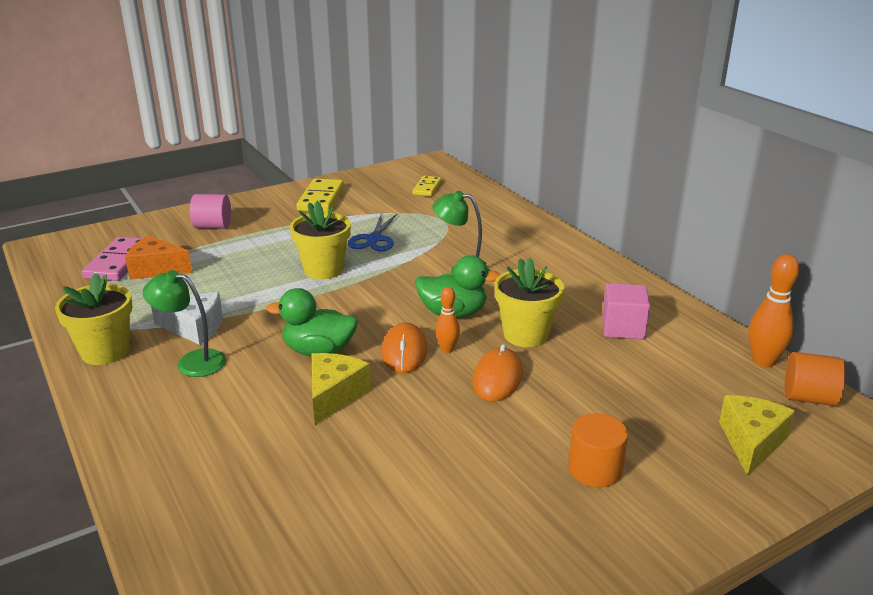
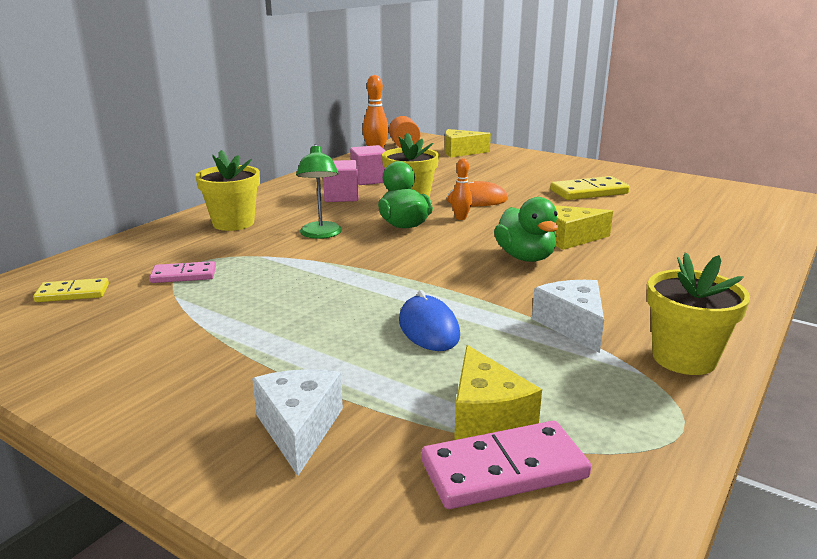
camera: 115 degrees left, 5 degrees down
(156, 269) = (486, 416): orange cheese -> yellow cheese
(192, 362) = (621, 304): green lamp -> none
(213, 226) = (299, 429): pink cylinder -> white cheese
(257, 277) = (428, 328): none -> blue mouse
(321, 199) = (133, 363): yellow domino -> yellow domino (589, 192)
(323, 270) = (375, 295): yellow flower pot -> yellow flower pot (233, 223)
(374, 239) = (270, 288): blue scissors -> none
(404, 351) = (482, 229): orange mouse -> none
(424, 216) = (184, 275): none -> pink domino
(566, 299) = (341, 196): none -> pink cube
(595, 469) = (530, 173): orange cylinder -> none

